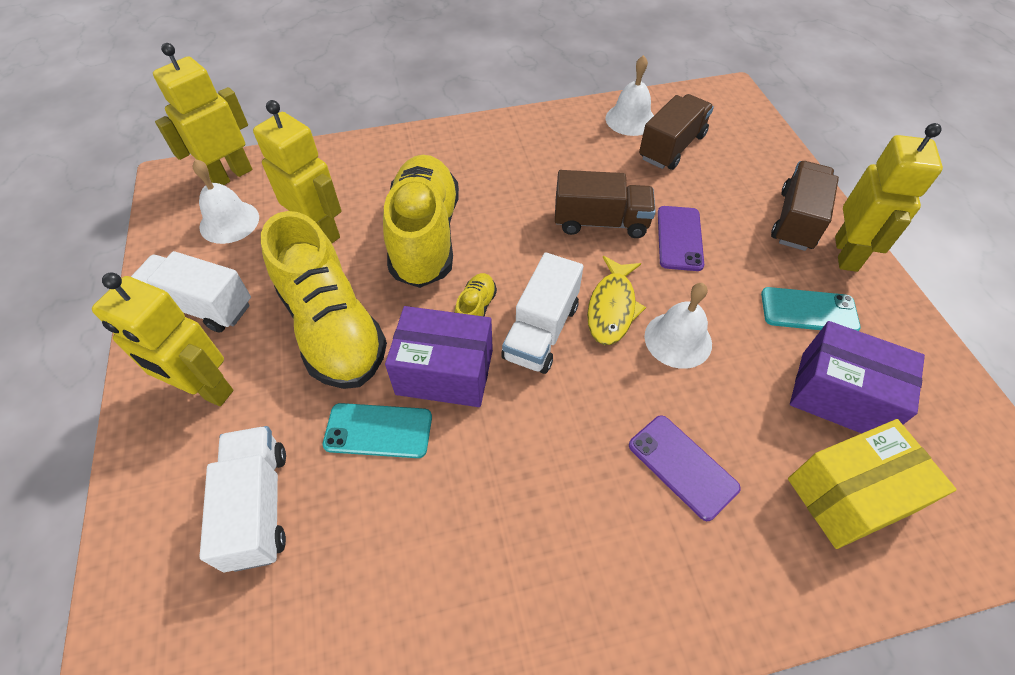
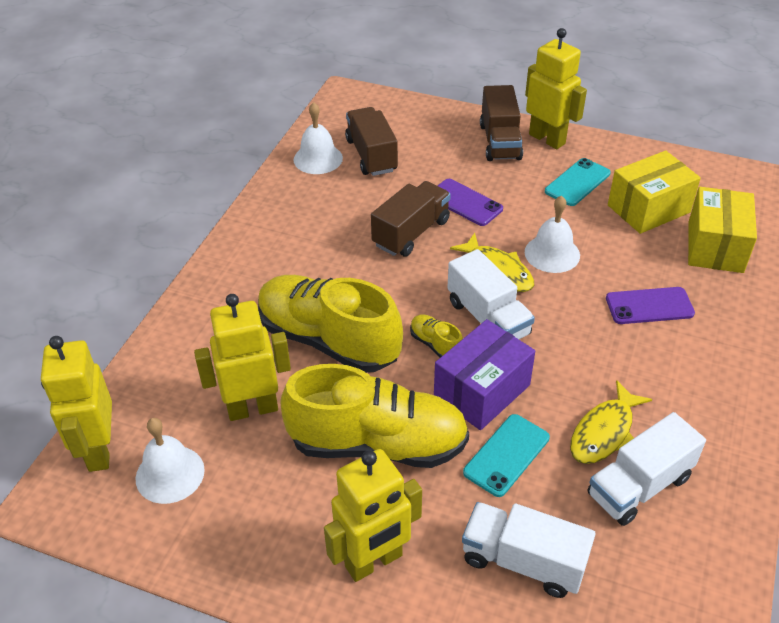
camera: 55 degrees left, 10 degrees down
(202, 305) = (267, 533): white truck -> white truck (639, 486)
(463, 505) = (604, 432): none -> yellow fish
(796, 220) = (500, 142): brown truck -> brown truck turned 150 degrees counterclockwise
(840, 395) = (648, 209): purple box -> yellow box

